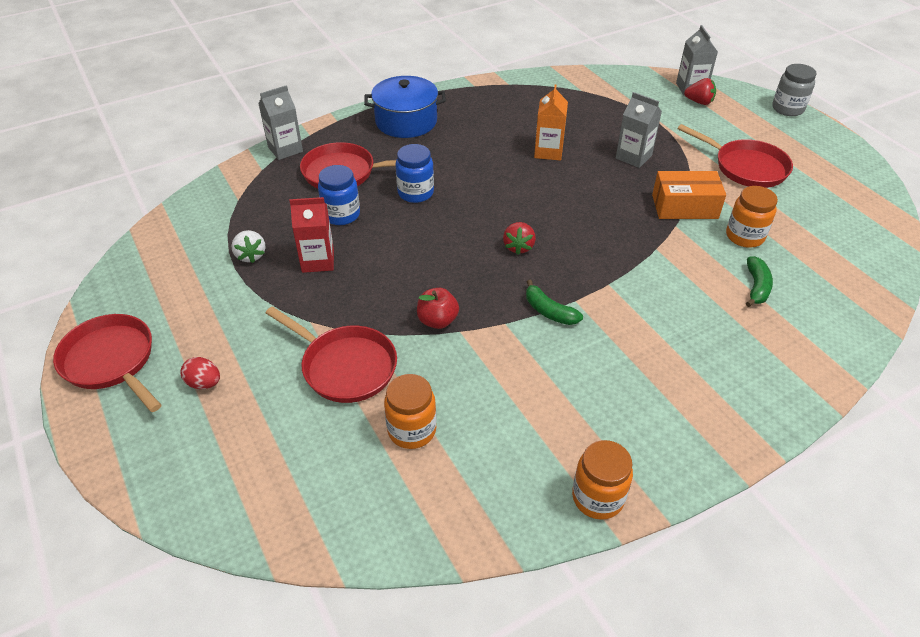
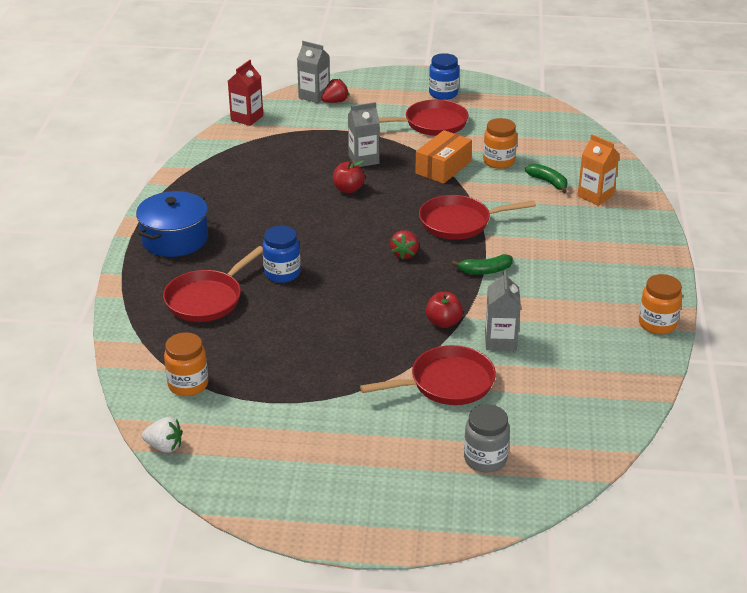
camera: 55 degrees left, 10 degrees down
(111, 362) = (316, 506): red pan -> red pan (459, 222)
(204, 383) = (394, 460): red egg -> none
(251, 255) = (262, 388): white strawberry -> white strawberry (164, 446)
(285, 149) = (127, 318): grey carton -> grey carton (500, 341)
(318, 261) = (311, 354): red carton -> red carton (247, 118)
(341, 215) = (265, 321): blue jar -> blue jar (443, 94)
(412, 430) = (537, 375): orange jar -> orange jar (188, 384)
(518, 247) = (404, 254): red strawberry -> red strawberry turned 60 degrees clockwise
(548, 151) = (309, 191): orange carton -> orange carton (595, 196)
(577, 170) = (348, 189): none -> red apple
(787, 109) = (390, 74): grey jar -> grey jar (485, 459)

